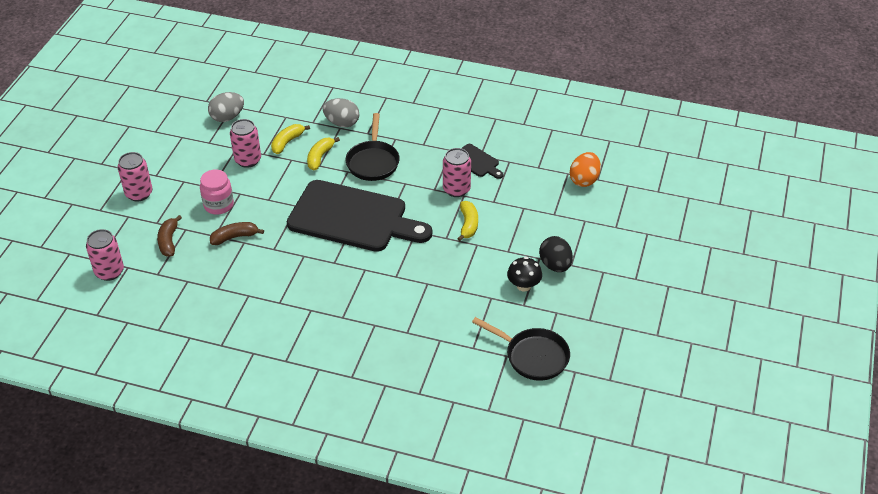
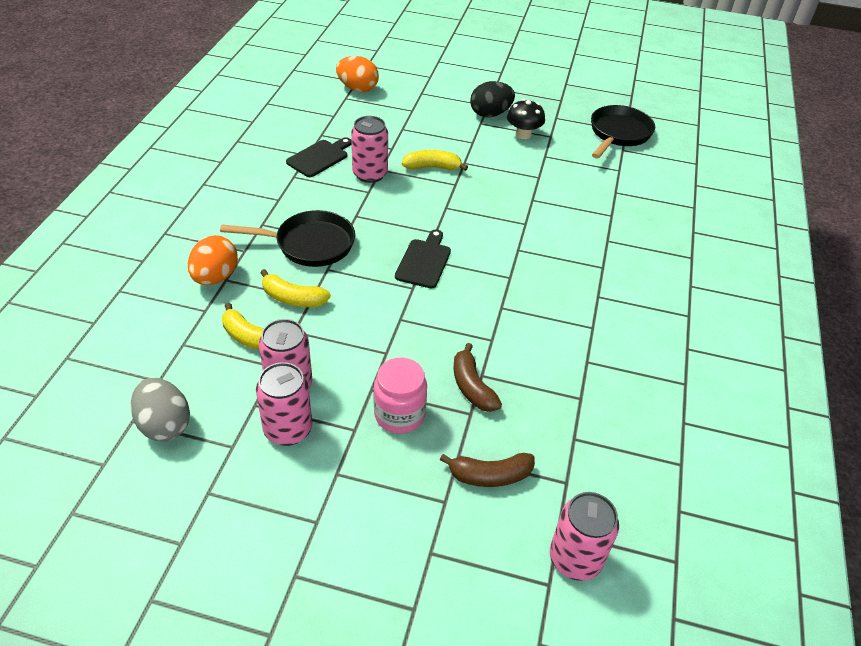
camera: 95 degrees left, 0 degrees up
(139, 193) = (368, 543): pink can -> pink can (288, 429)
(342, 123) = (215, 277): grey egg -> orange egg
(353, 218) = (424, 261): black cutting board -> black cutting board, size x0.42

